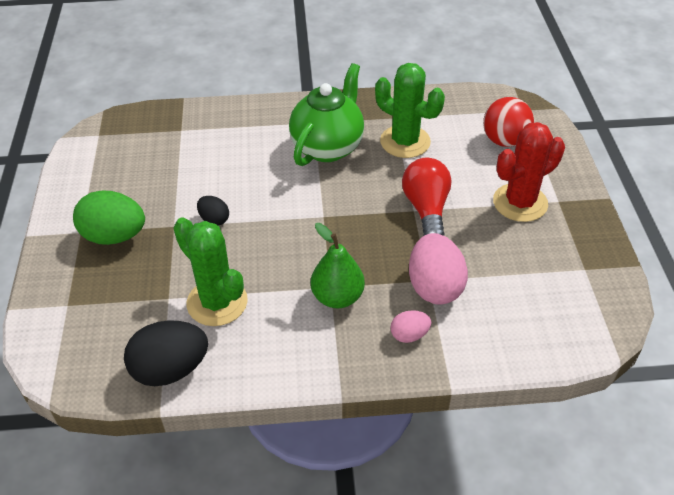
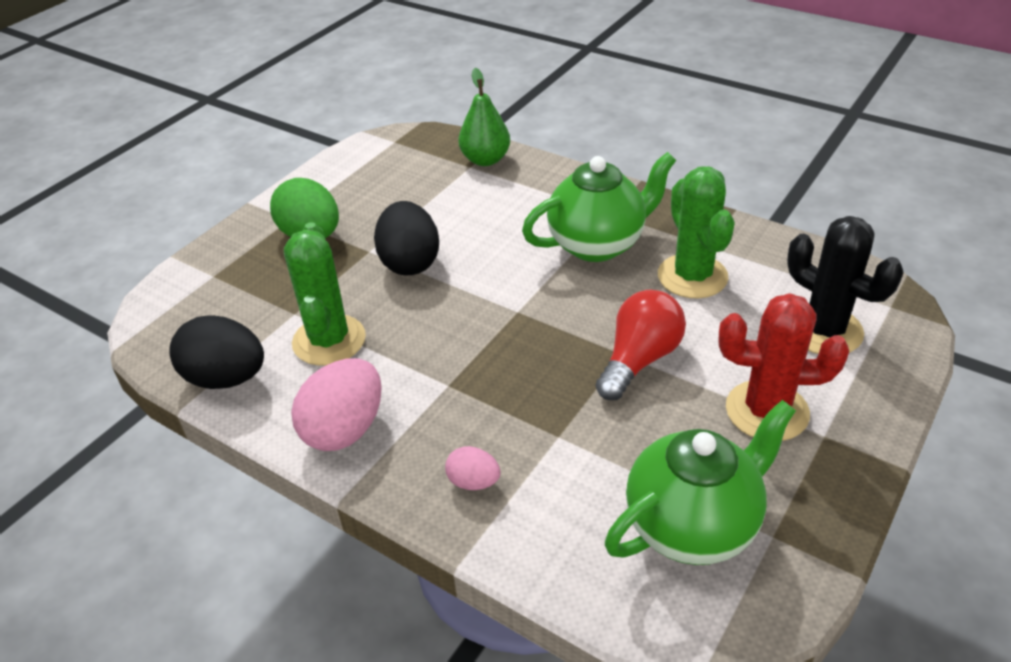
camera: 40 degrees right, 5 degrees down
(214, 219) = (410, 262): black egg -> black egg, size x1.92
(337, 297) = (443, 399): green pear -> green pear (485, 160)
(434, 287) = (557, 447): pink egg -> pink egg (344, 429)
(504, 141) = (824, 330): red ball -> black cactus
(544, 287) = (692, 525): none -> green teapot

